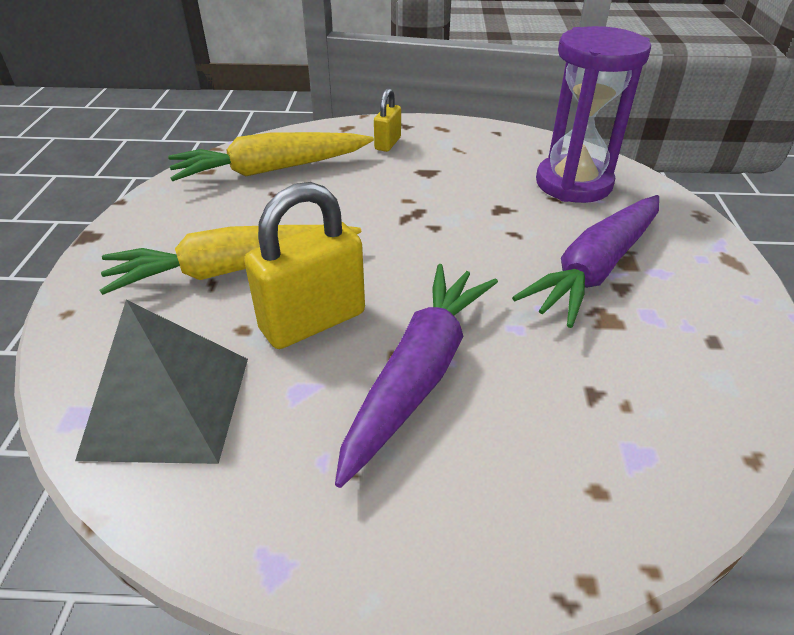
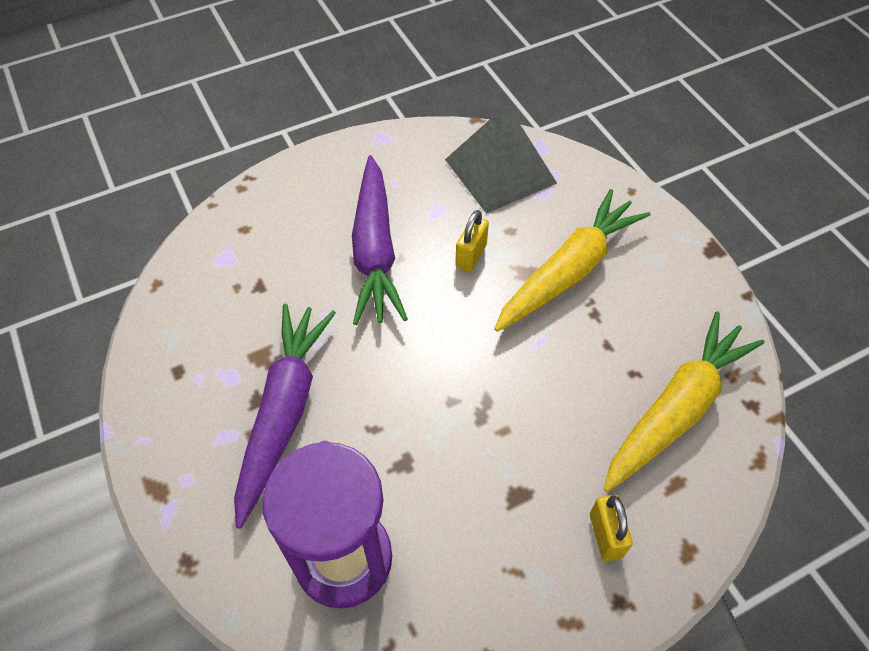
camera: 150 degrees right, 15 degrees up
(313, 321) = (471, 256): yellow padlock -> yellow padlock, size x0.53

